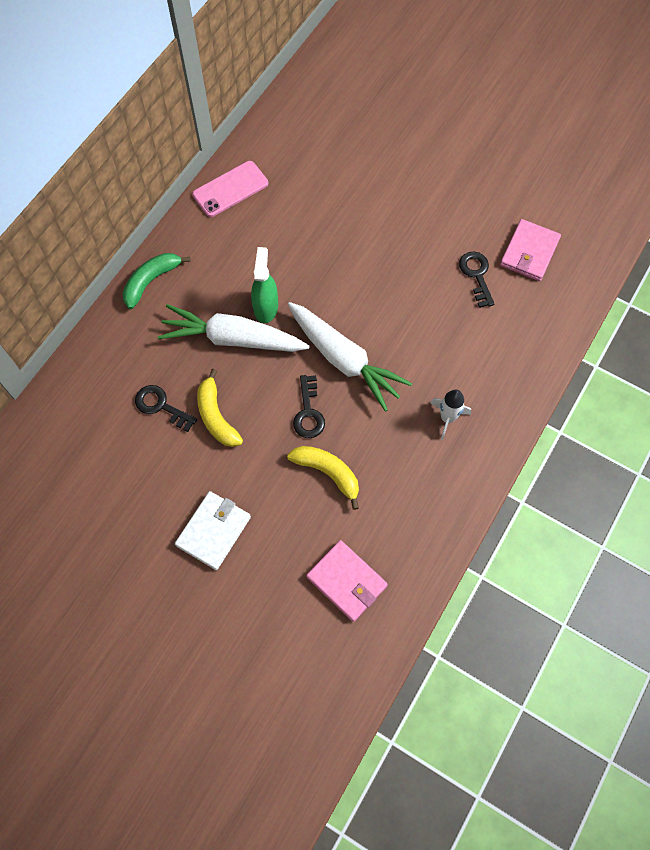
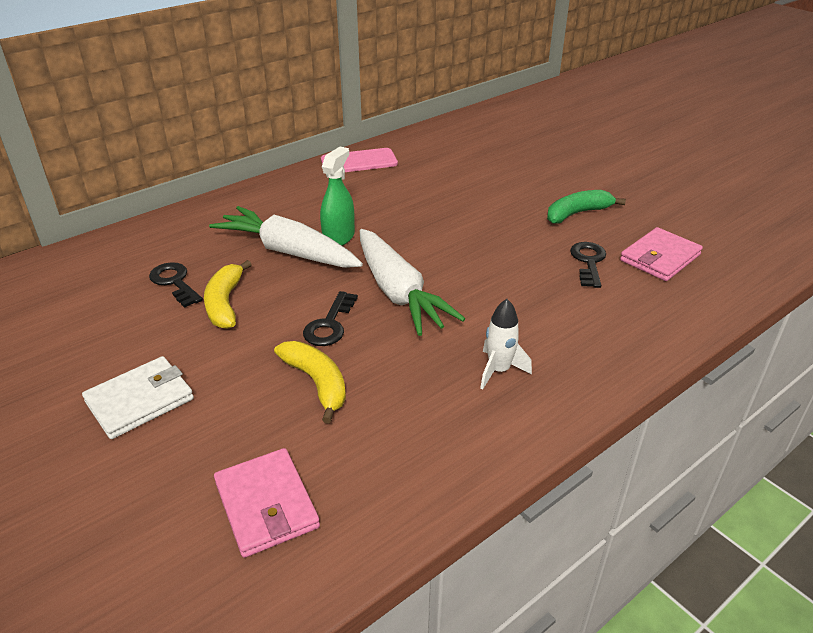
camera: 20 degrees right, 30 degrees down
(151, 281) = (240, 199): green banana -> green banana (577, 213)

